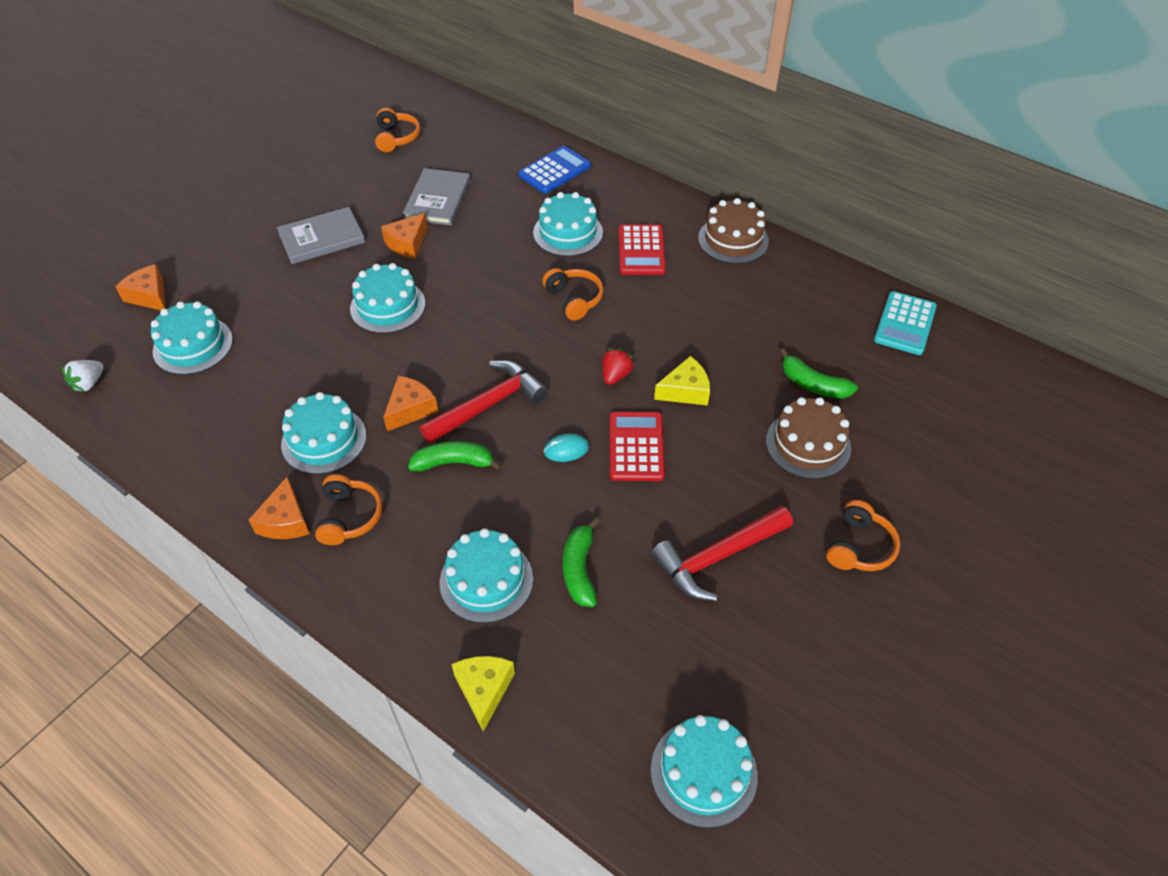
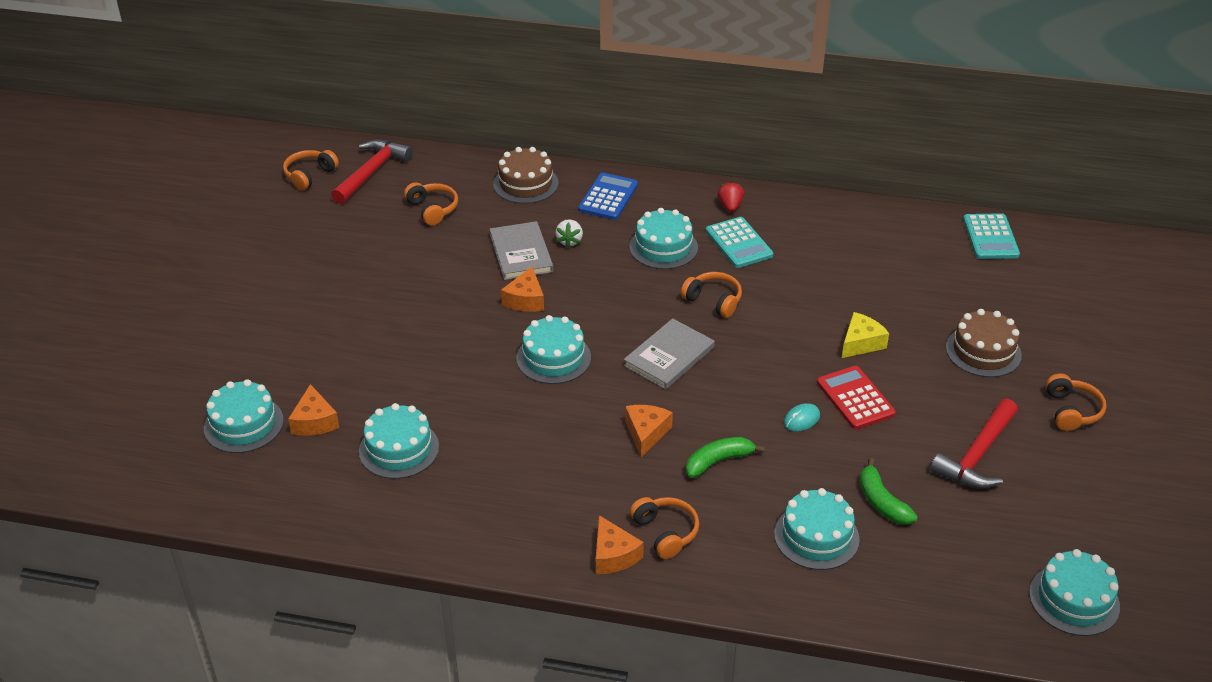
camera: 25 degrees left, 10 degrees down
(89, 383) = (327, 514): white strawberry -> white strawberry (569, 241)
(149, 296) = (314, 421): orange cheese -> orange cheese turned 120 degrees counterclockwise
(322, 238) = (439, 320): grey book -> grey book (669, 357)
(323, 80) = (309, 175): none -> orange headphones
(324, 440) = (591, 483): turquoise cake -> turquoise cake (243, 424)
(484, 690) = (877, 611): yellow cheese -> none
(488, 405) = (710, 407): red hammer -> red hammer (372, 172)
(615, 375) = (796, 350): red strawberry -> red strawberry (730, 206)
(641, 250) = (739, 243): red calculator -> turquoise calculator
(733, 239) = (808, 211): brown cake -> brown cake (525, 184)
(813, 384) = (955, 306): green banana -> none

